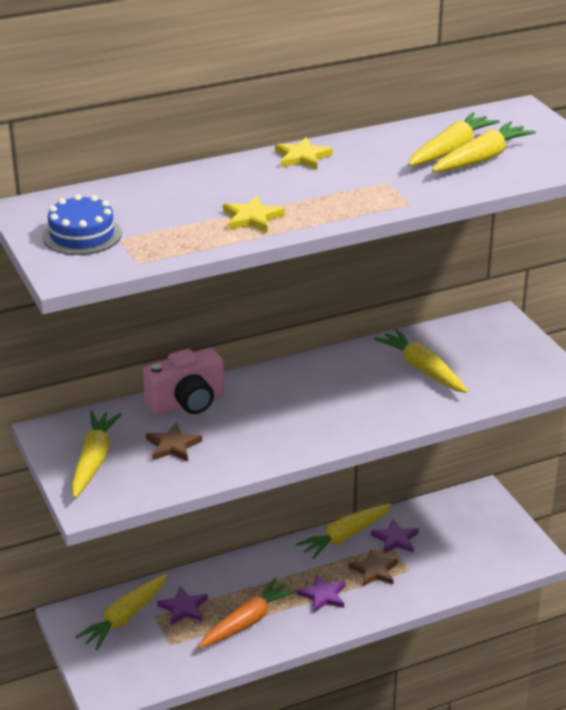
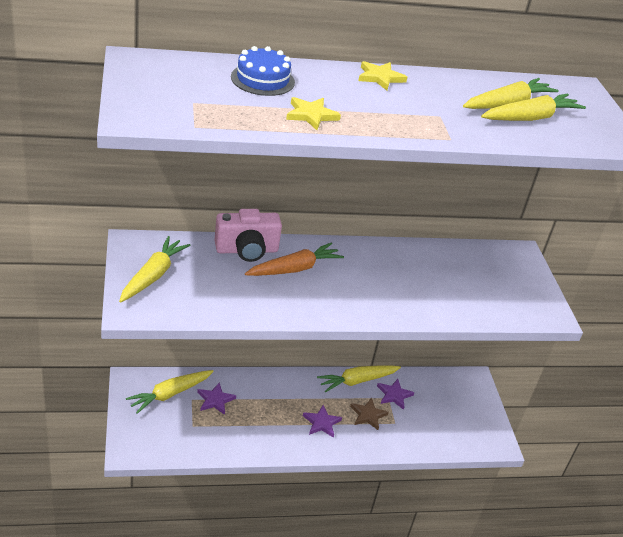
camera: 10 degrees right, 5 degrees up
(82, 235) = (164, 91): blue cake -> blue cake (262, 79)
(173, 446) = (219, 281): brown star -> none
(246, 622) = (256, 426): orange carrot -> orange carrot (294, 269)
(422, 369) = (441, 277): yellow carrot -> none

